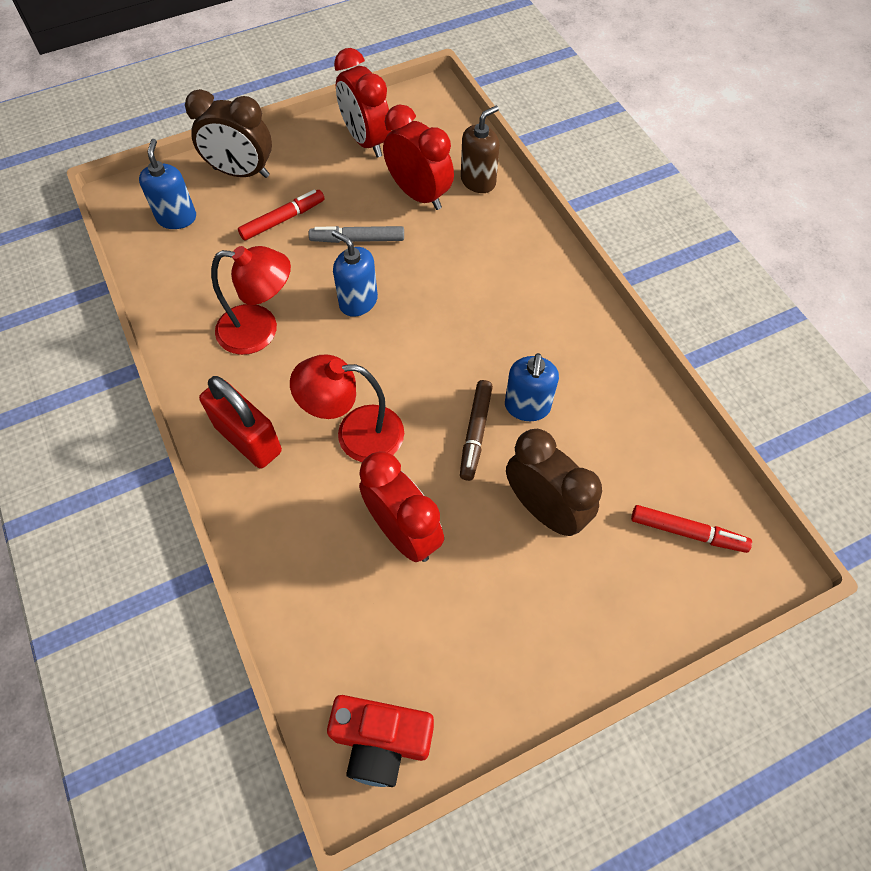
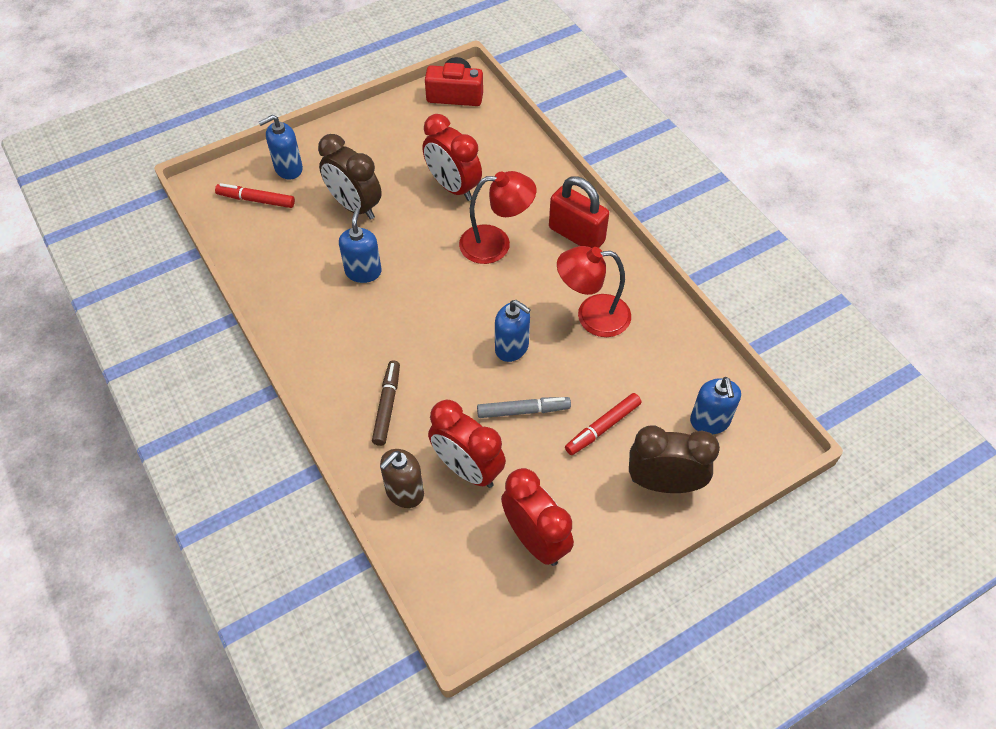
camera: 175 degrees right, 5 degrees down
(475, 433) = (404, 250): brown marker -> brown marker (387, 406)
(651, 589) = (288, 168): none -> blue soap dispenser

